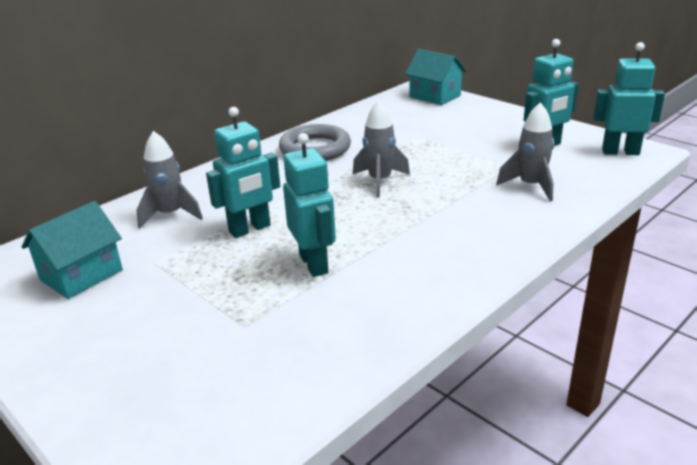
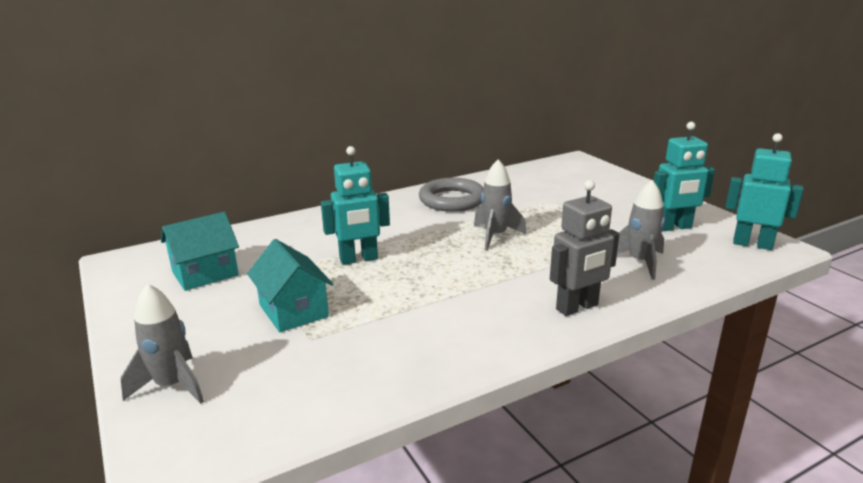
camera: 15 degrees right, 5 degrees down
(170, 215) = (300, 237): grey rocket -> grey rocket (172, 386)
(314, 264) = (397, 298): turquoise robot -> none
(435, 96) = (588, 168): turquoise house -> turquoise house (293, 311)
(496, 241) = (577, 307): none -> grey robot

